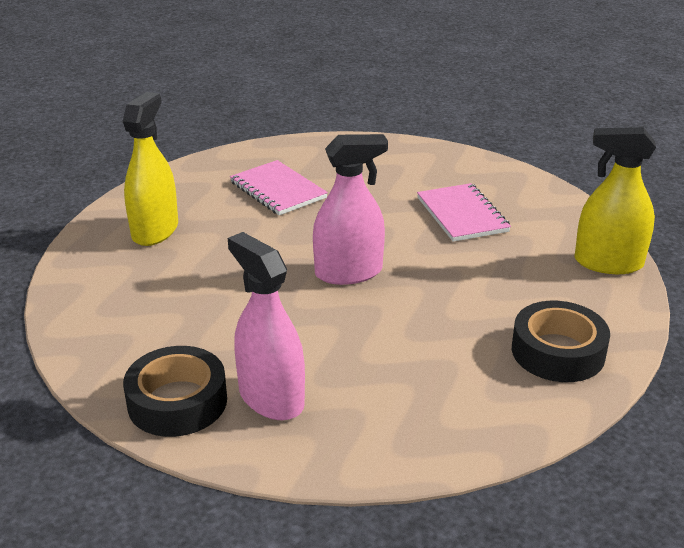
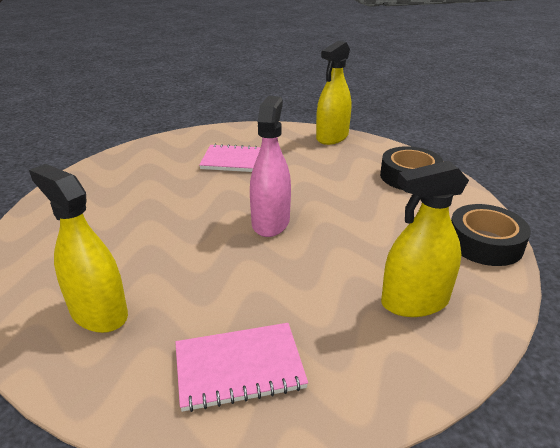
camera: 65 degrees left, 0 degrees up
(177, 402) = (400, 360): black tape -> black tape (484, 243)
(271, 398) = (414, 302): pink spray bottle -> yellow spray bottle
(278, 190) = (114, 223): pink notebook -> pink notebook (239, 368)

